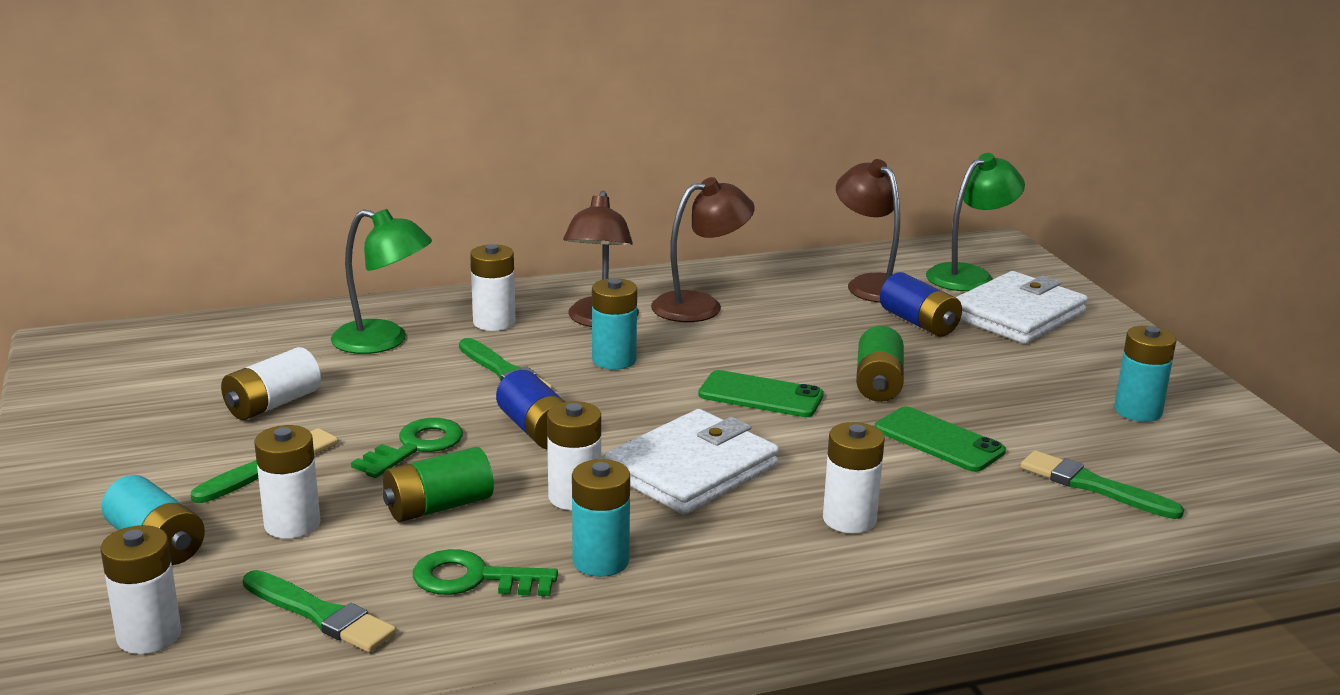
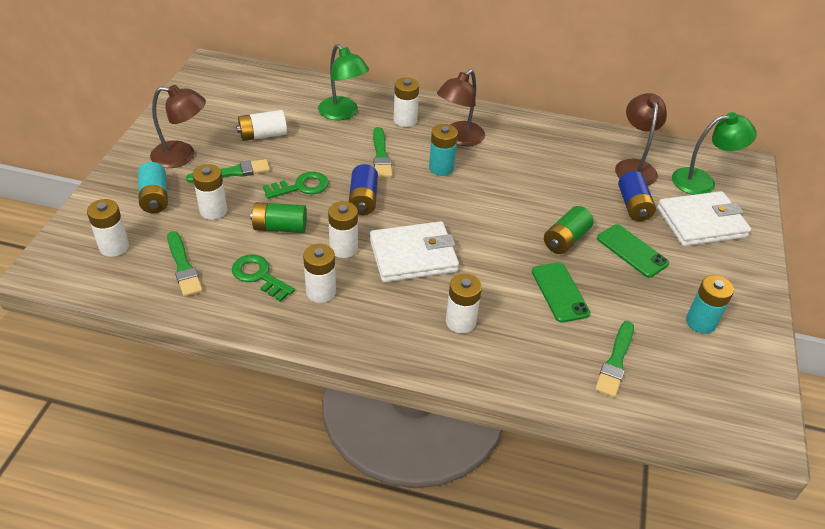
camera: 30 degrees right, 20 degrees up
(600, 561) = (321, 292): turquoise battery -> white battery
(700, 305) = (520, 147): brown lamp -> brown lamp (182, 156)
(761, 395) = (494, 222): green phone -> green phone (632, 251)
(1093, 486) = (615, 361): green brush -> green brush turned 135 degrees counterclockwise

